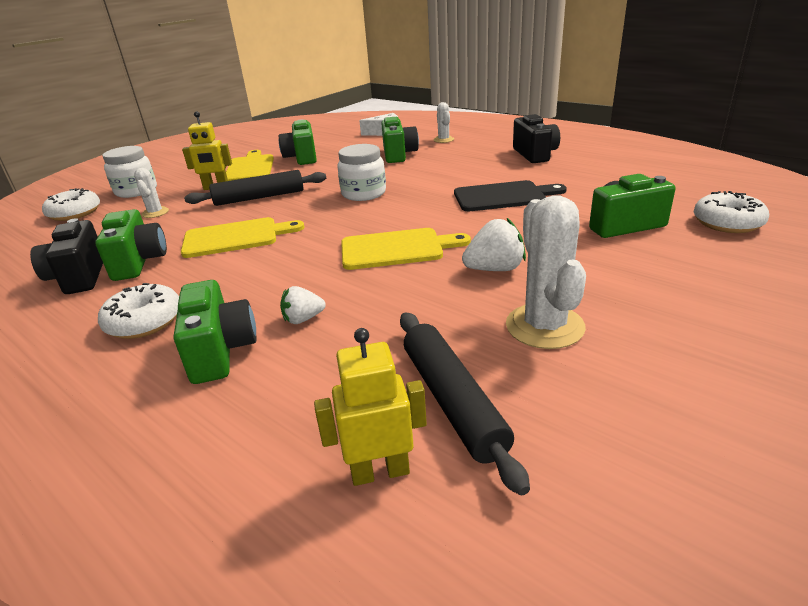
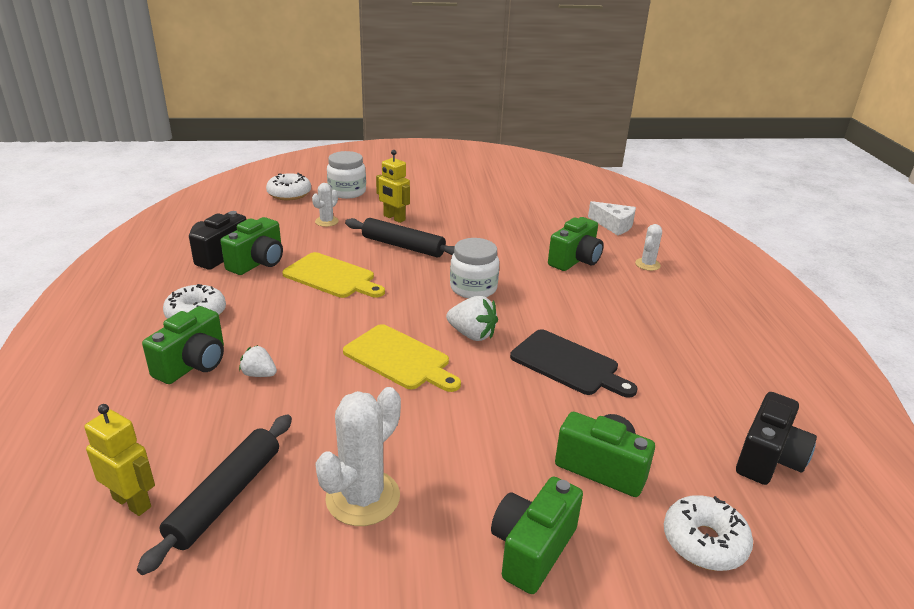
camera: 40 degrees right, 0 degrees up
(250, 168) = (446, 209): yellow cutting board -> none
(302, 158) = (498, 219): green camera -> green camera (532, 549)
(494, 269) = (424, 427): white strawberry -> white strawberry (472, 334)
(535, 154) = (696, 335): black camera -> black camera (768, 458)

